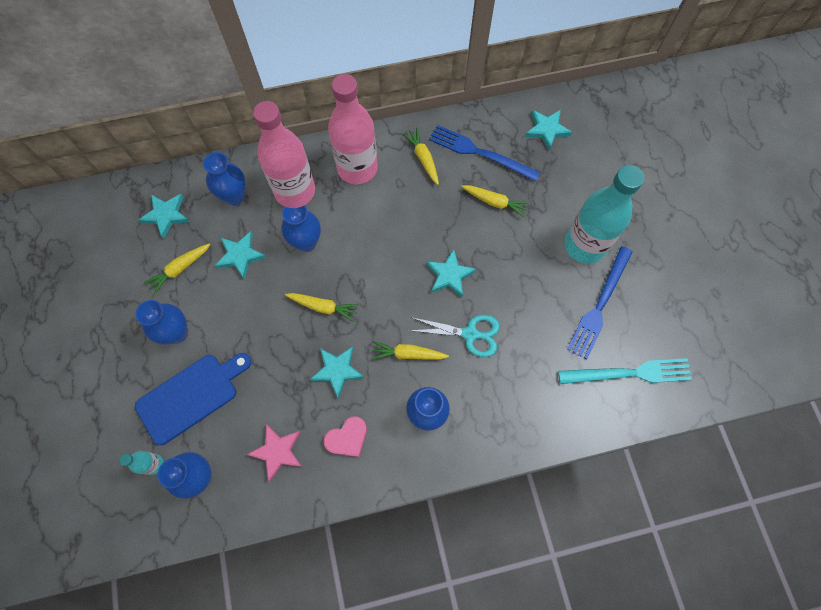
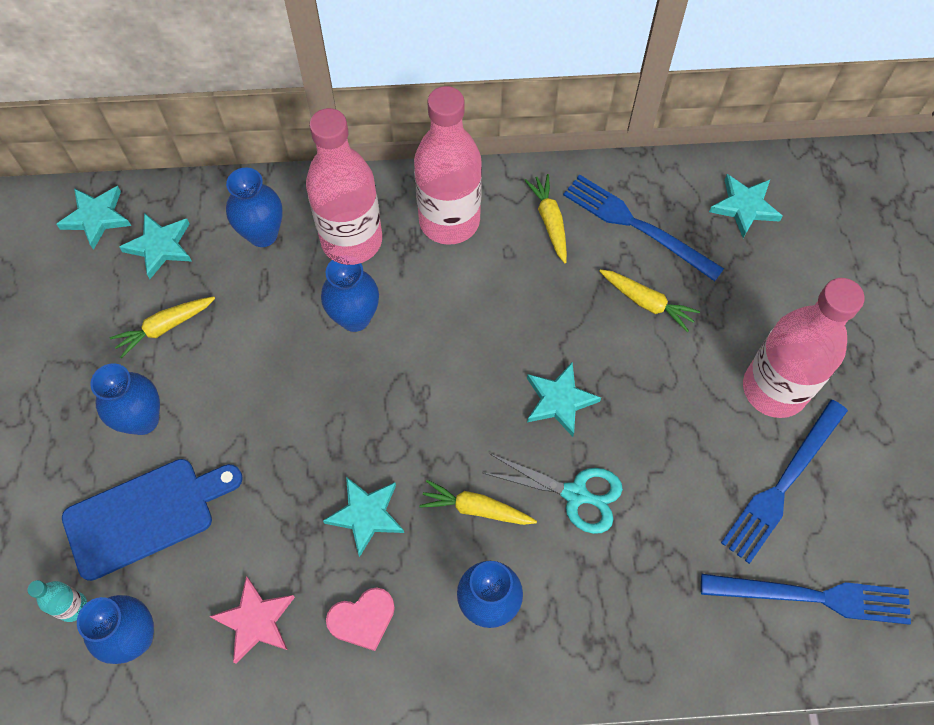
camera: 10 degrees right, 5 degrees down
(240, 255) = (255, 322): turquoise star -> turquoise star (96, 217)
(323, 307) = (362, 417): yellow carrot -> none
(584, 245) = (774, 389): turquoise bottle -> pink bottle
(629, 373) = (813, 596): turquoise fork -> blue fork

